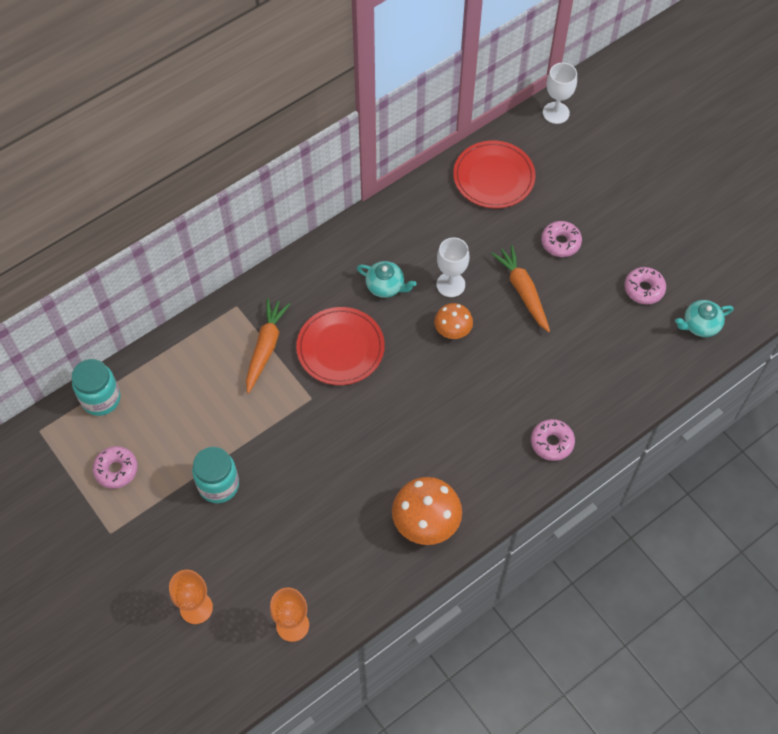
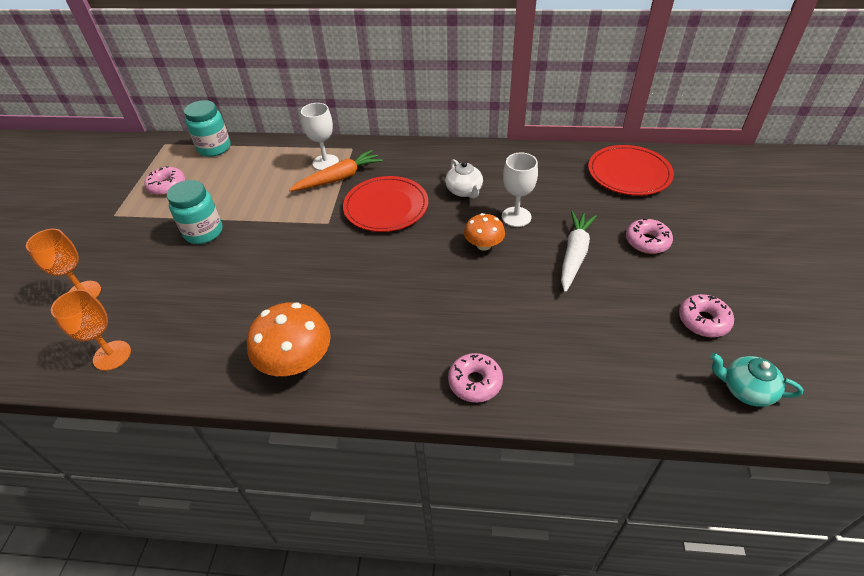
camera: 45 degrees right, 15 degrees down
(386, 286) = (464, 191): turquoise teapot -> white teapot
(523, 291) = (574, 255): orange carrot -> white carrot
(556, 113) = (729, 162): white goblet -> white goblet (325, 162)

